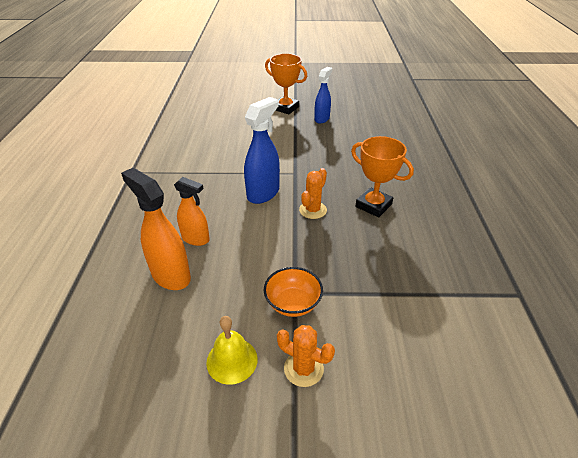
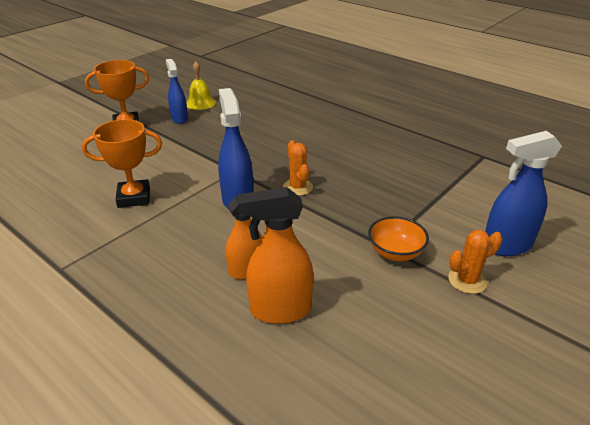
camera: 50 degrees left, 5 degrees down
(232, 360) = (425, 316): yellow bell -> yellow bell (200, 103)
(373, 205) = (331, 158): orange trophy -> orange trophy (134, 197)
(387, 377) = (506, 245): none -> blue spray bottle

